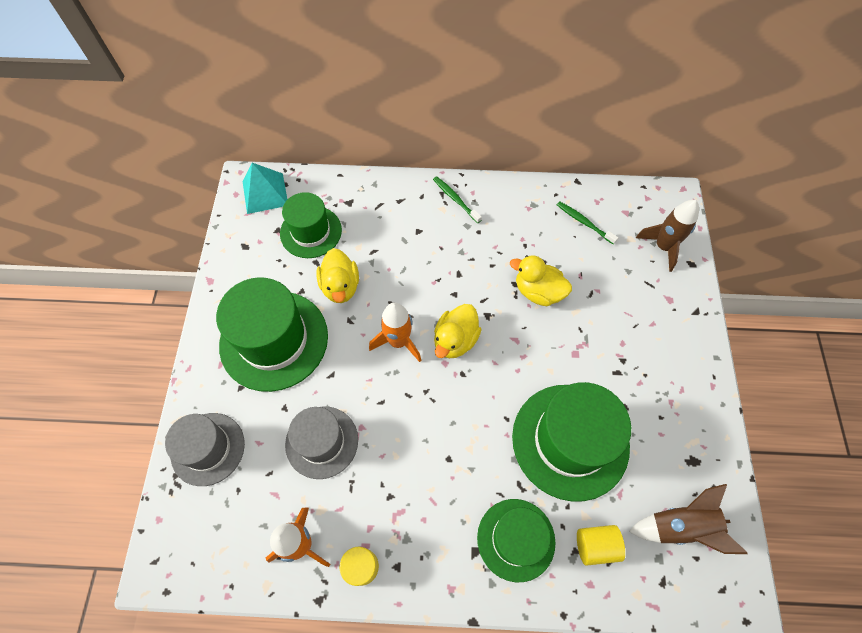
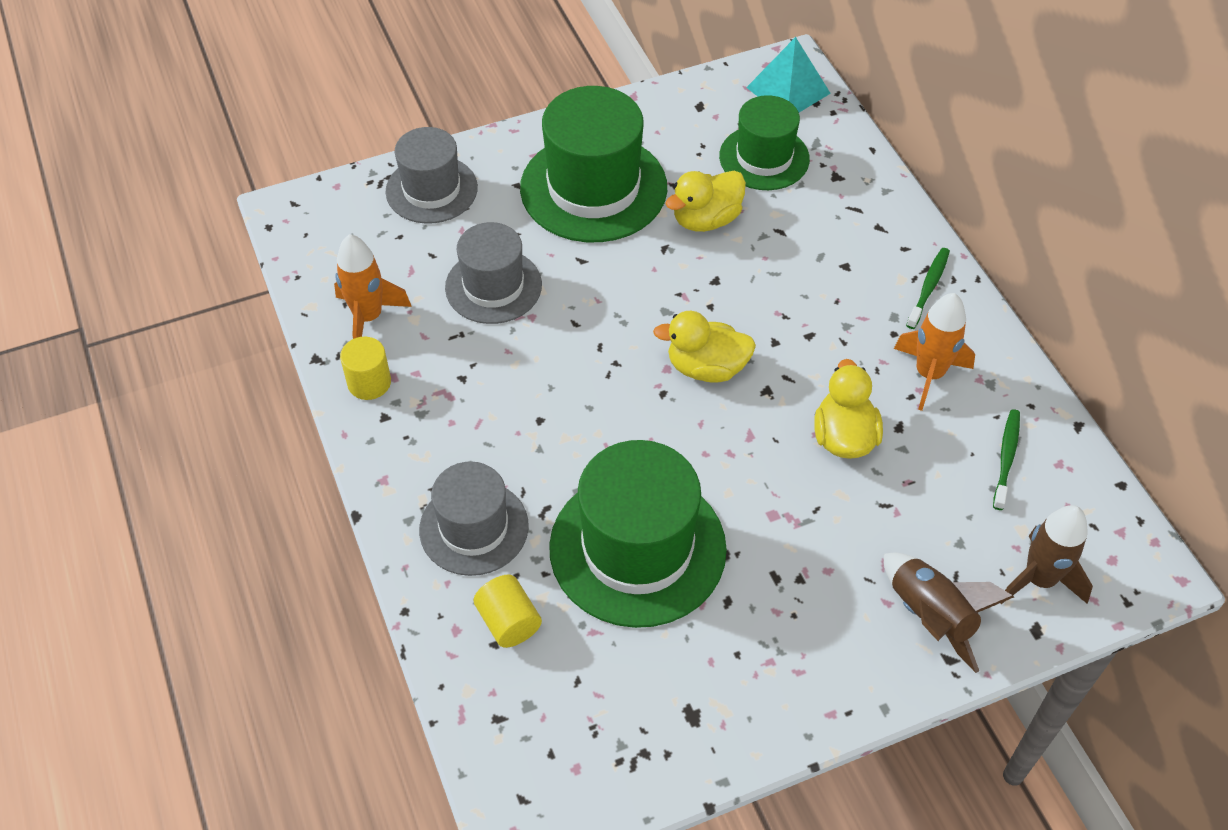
camera: 65 degrees right, 10 degrees down
(398, 341) = (666, 308): orange rocket -> orange rocket (929, 374)
(516, 539) = (474, 527): green hat -> grey hat
(680, 526) = (586, 720): brown rocket -> brown rocket (930, 616)

